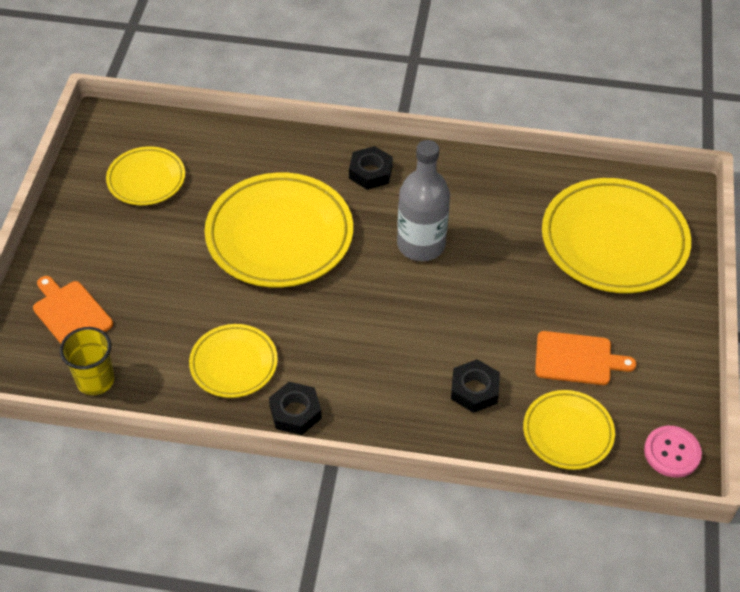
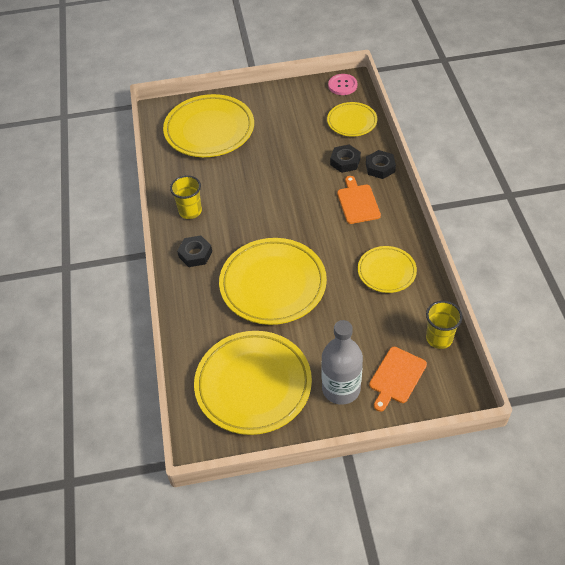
camera: 105 degrees left, 0 degrees up
(146, 179) = (253, 385): yellow plate -> yellow plate, size x1.82
(295, 412) = (403, 231): black nut -> black nut (380, 167)
(421, 244) = (249, 211): grey bottle -> grey bottle (341, 388)
(450, 183) = (190, 211): none -> yellow cup
(577, 359) = (302, 128): orange cutting board -> orange cutting board (357, 202)

